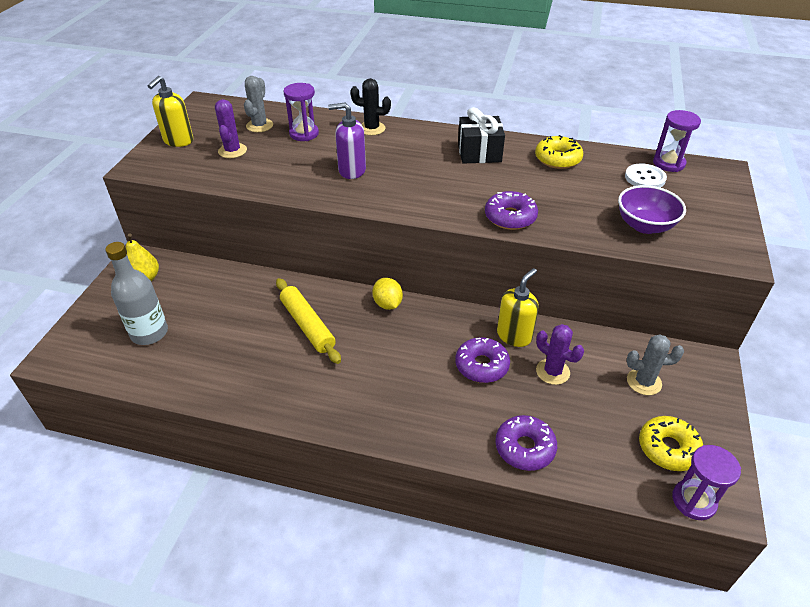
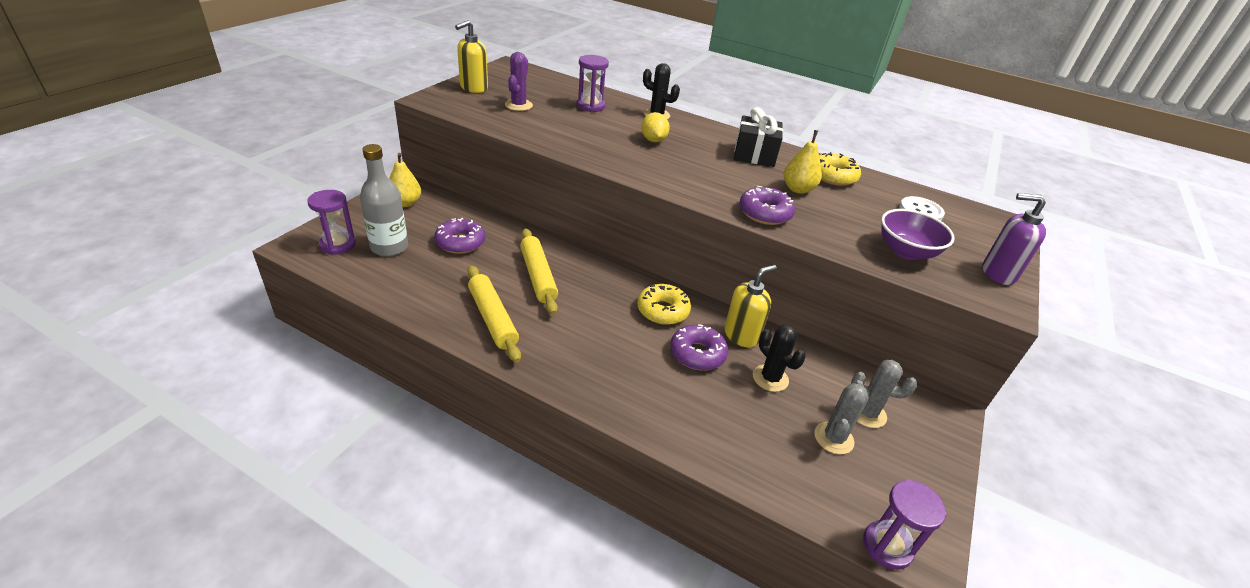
camera: 10 degrees right, 5 degrees down
(259, 126) = (552, 92): grey cactus -> grey cactus (833, 438)
(281, 382) = (492, 318): none -> yellow rolling pin
(351, 170) = (623, 143): purple soap dispenser -> purple soap dispenser (998, 273)
(387, 304) = (623, 277): yellow lemon -> yellow lemon (653, 140)
(524, 448) = (715, 442): purple donut -> purple donut (460, 242)
(531, 182) = (798, 189): none -> yellow pear
(552, 372) = (770, 378): purple cactus -> black cactus
(668, 163) = (951, 205): purple hourglass -> purple hourglass (337, 245)
(668, 448) = (874, 485): yellow donut -> yellow donut (663, 310)

